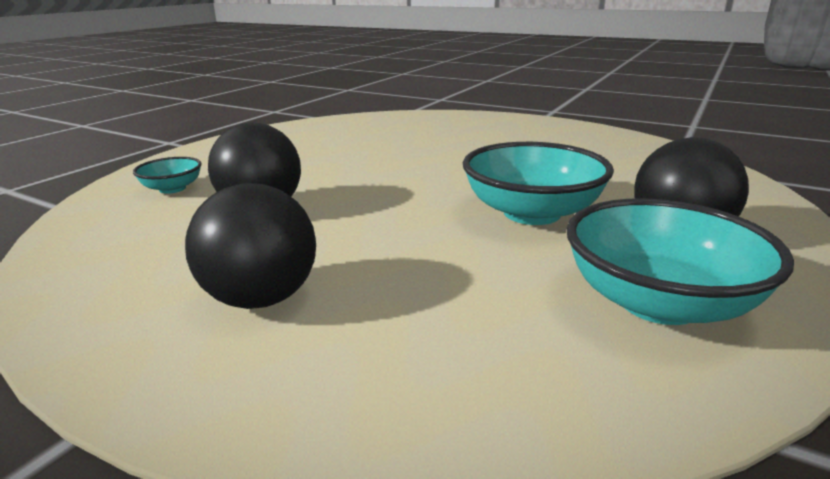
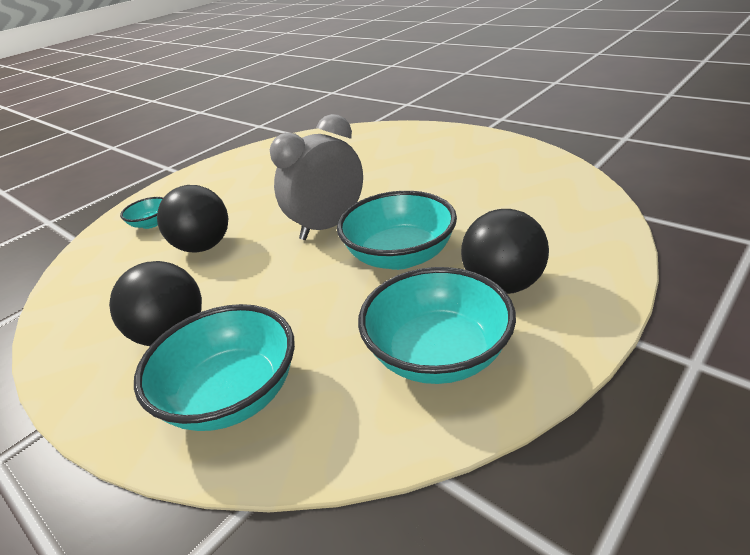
camera: 15 degrees right, 10 degrees up
(398, 363) = (232, 395): none -> turquoise bowl
(421, 189) = (328, 226): none -> grey clock

